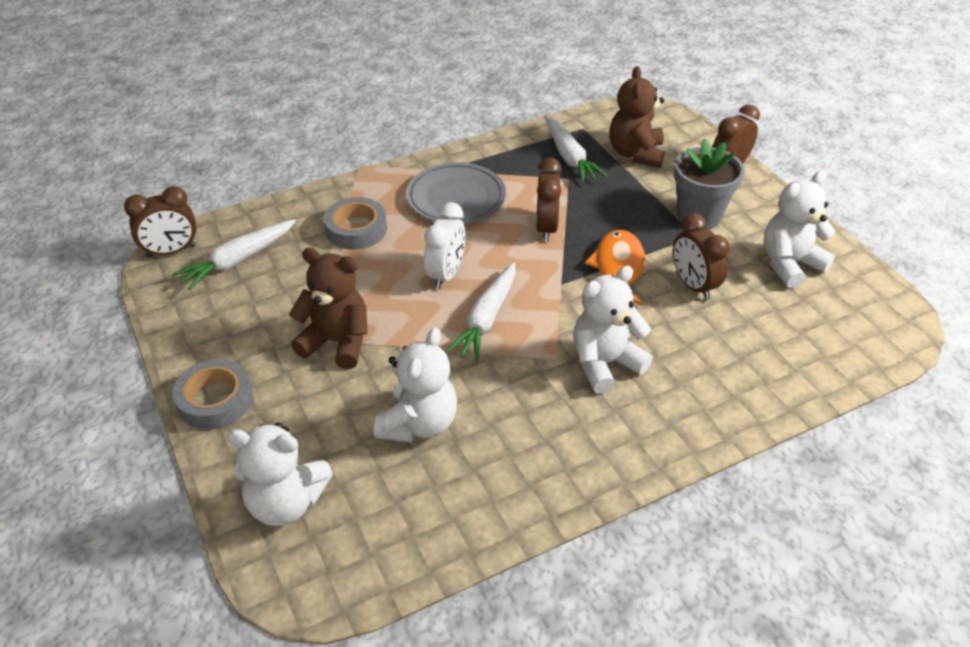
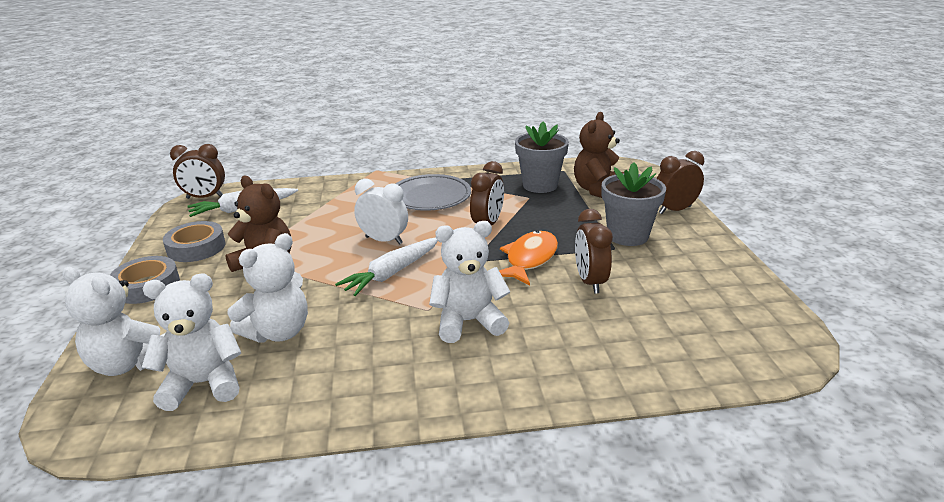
camera: 20 degrees right, 15 degrees down
(356, 229) = (340, 204): grey tape -> grey tape (196, 247)
(446, 274) = (384, 240): white clock -> white clock turned 105 degrees counterclockwise
(569, 157) = (540, 185): white carrot -> grey flower pot
(789, 264) = (695, 282): white teddy bear -> white teddy bear (203, 384)

